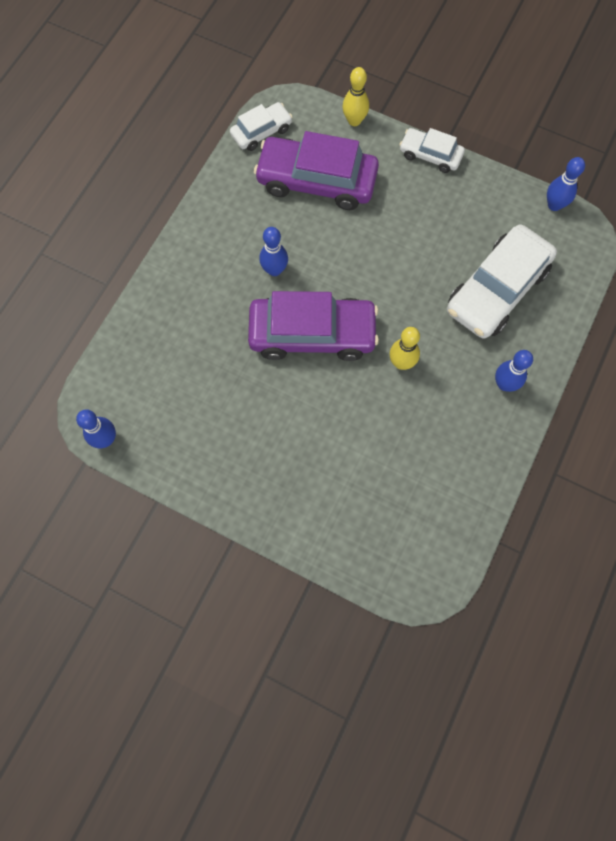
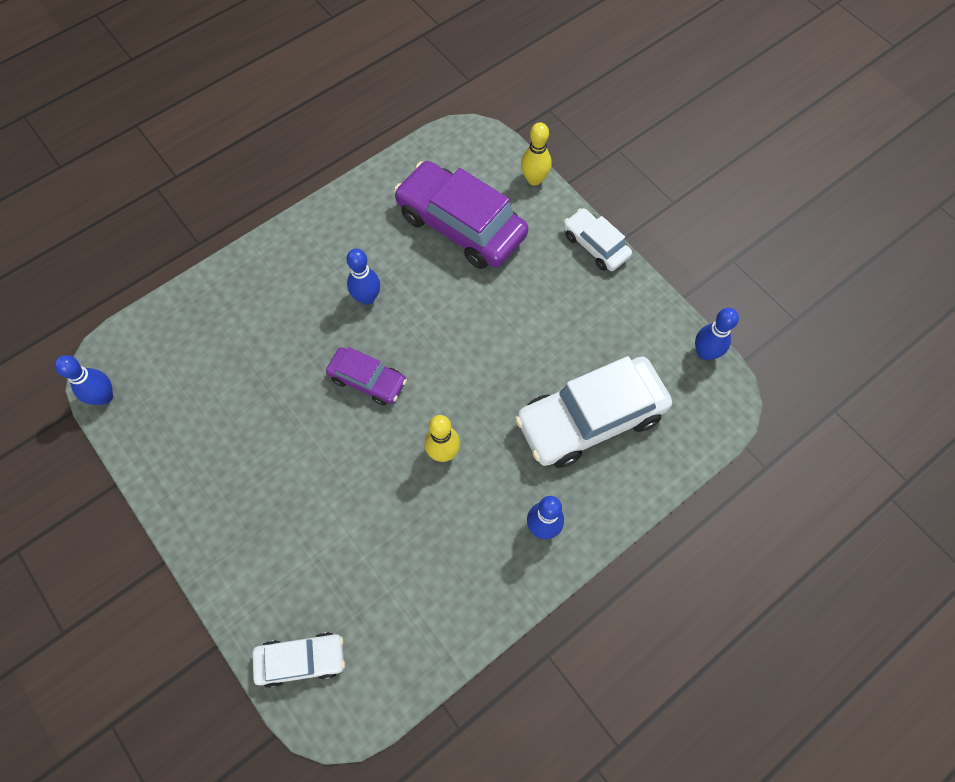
camera: 25 degrees right, 5 degrees down
(261, 132) = (433, 154): white car -> white car (301, 660)
(312, 334) = (367, 380): purple car -> purple car, size x0.54

